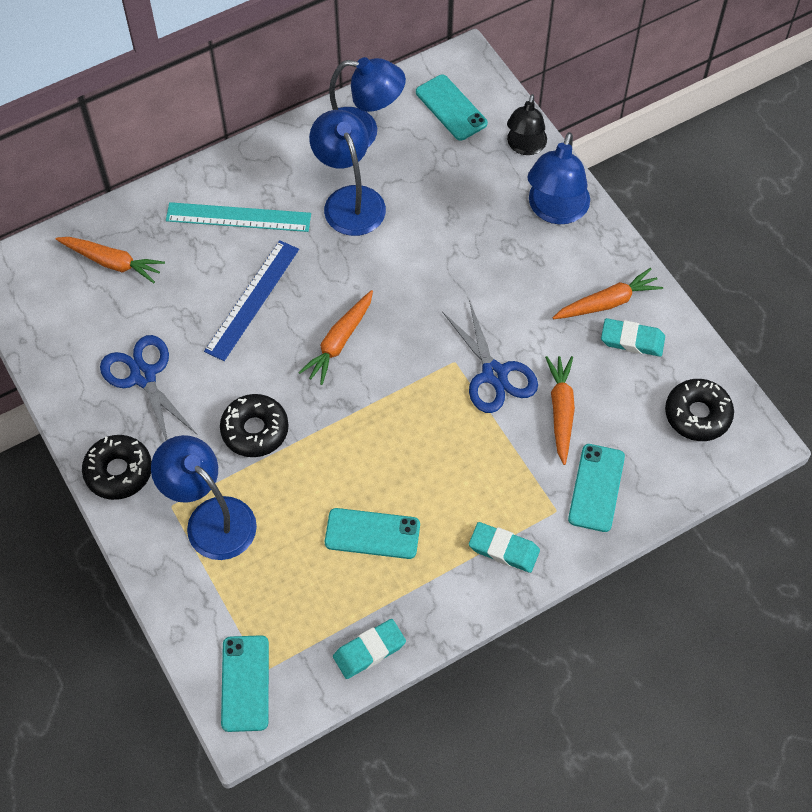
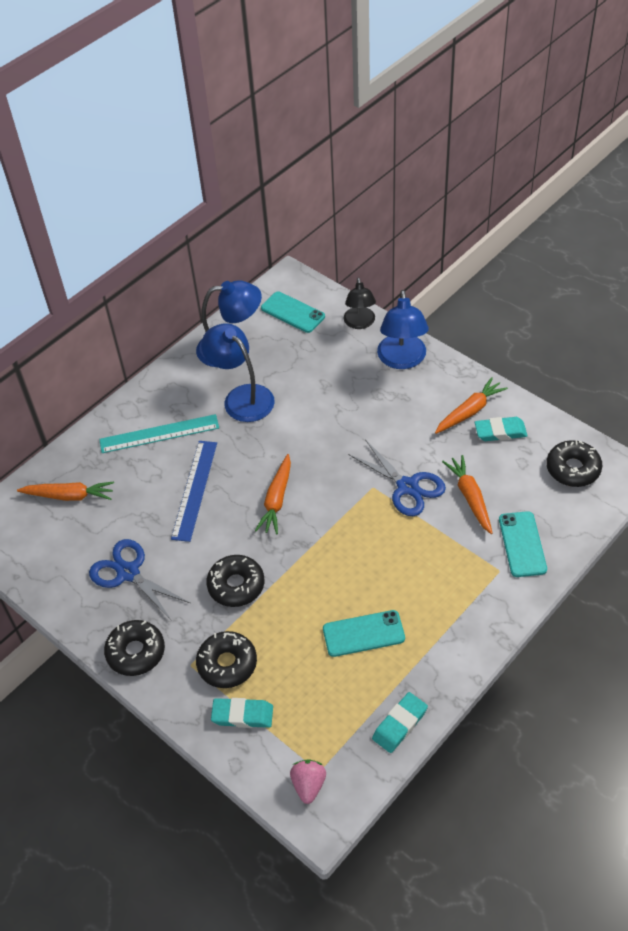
camera: 15 degrees left, 10 degrees down
(211, 518) = (227, 664): blue lamp -> black donut
(245, 683) = (308, 785): turquoise phone -> pink strawberry
(504, 549) = (472, 612): turquoise eraser -> turquoise eraser (242, 715)

